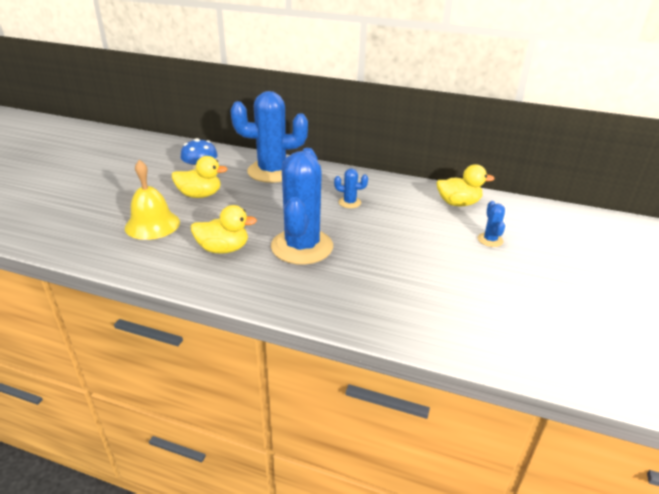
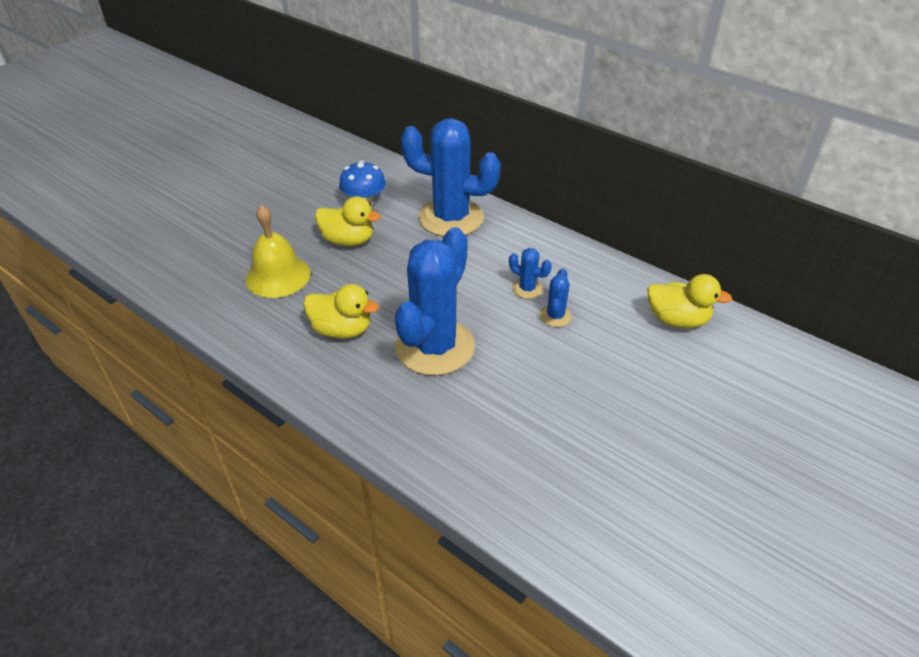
camera: 20 degrees right, 10 degrees up
(490, 240) = (688, 391): blue cactus -> blue cactus (555, 316)

